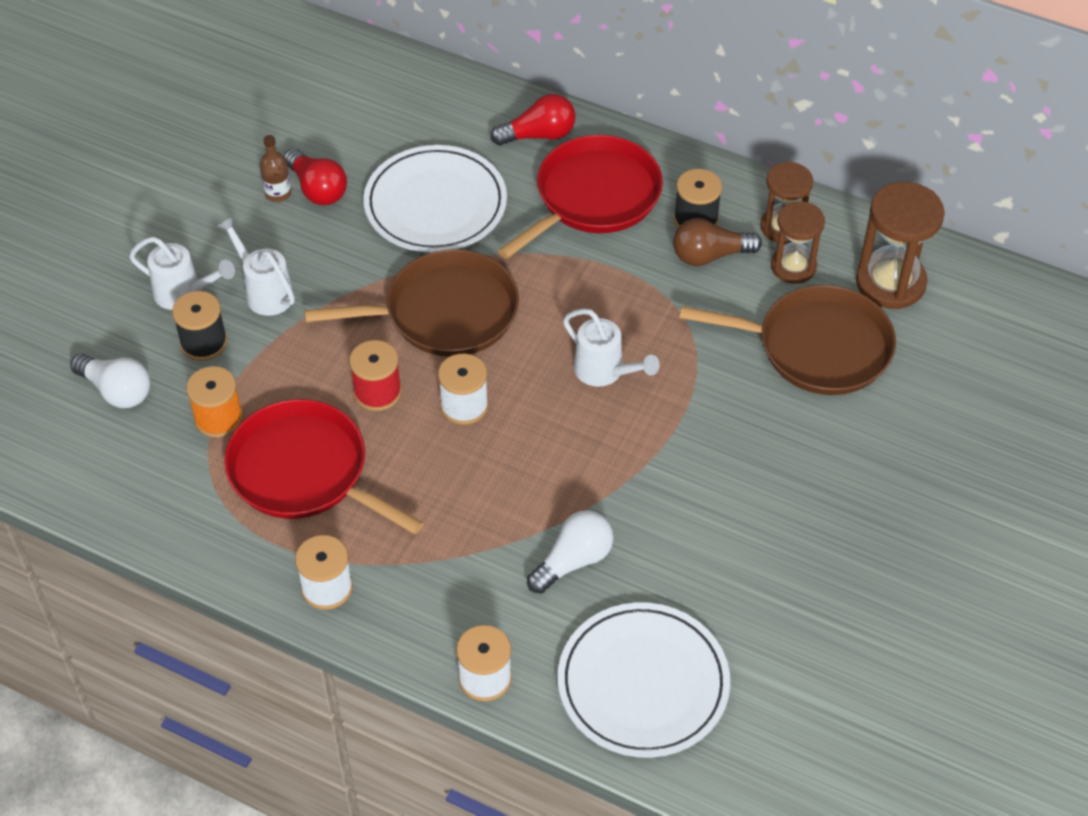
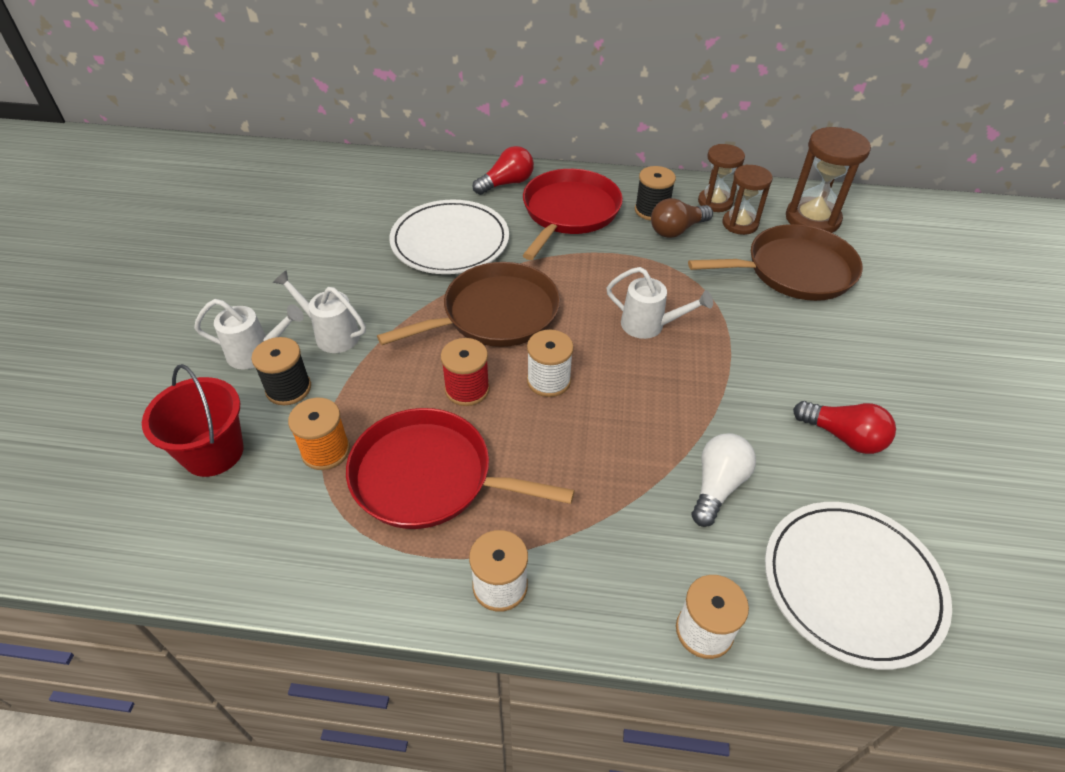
camera: 20 degrees left, 5 degrees down
(117, 391) = (213, 452): white light bulb -> red bucket
(278, 193) = (315, 261): brown bottle -> none
(317, 189) = (348, 251): red light bulb -> red light bulb (843, 436)

